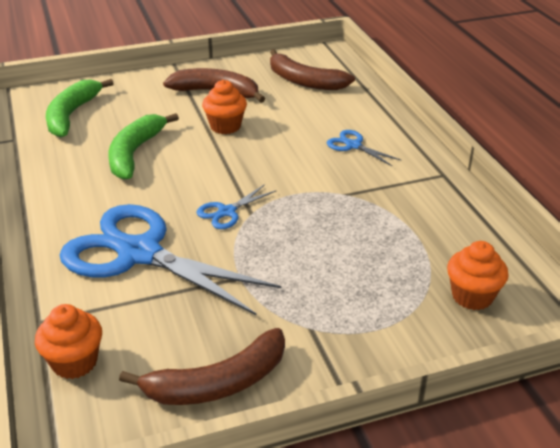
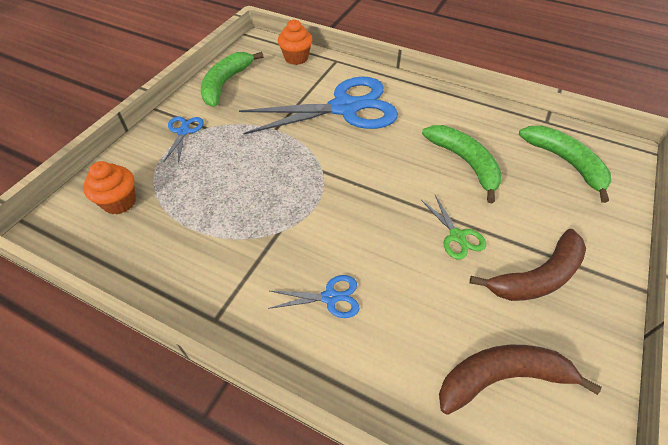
camera: 135 degrees right, 15 degrees up
(218, 383) = (225, 84): brown banana -> green banana
(225, 126) = (457, 236): orange cupcake -> green scissors
(227, 212) = (338, 161): blue scissors -> blue scissors (183, 131)

